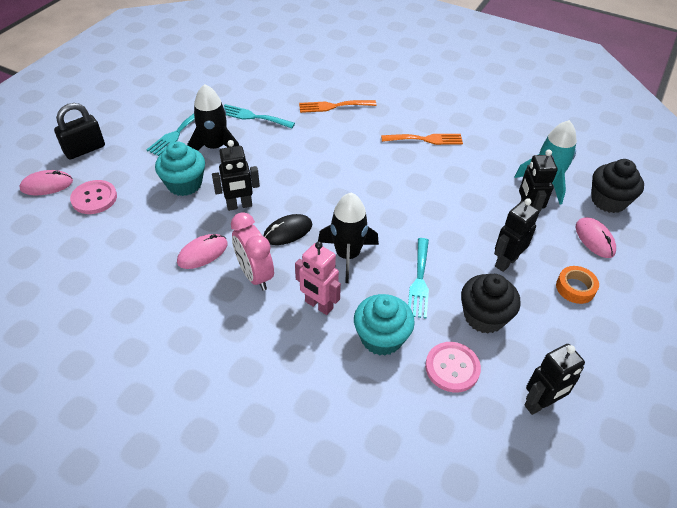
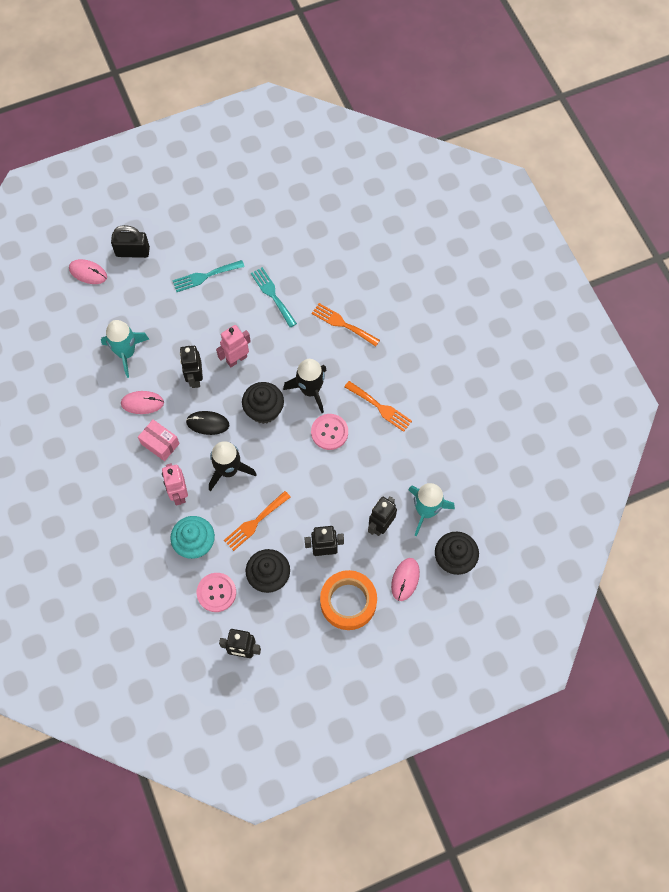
camera: 40 degrees right, 20 degrees up
(94, 198) = (109, 306): pink button -> pink button (329, 432)
(146, 223) = (126, 353): none -> turquoise rocket
(184, 184) = (174, 333): turquoise cupcake -> none
(215, 147) = (221, 310): black rocket -> black rocket (310, 390)
(239, 206) = (195, 378): black robot -> black robot turned 60 degrees clockwise
(255, 275) = (160, 444): pink clock -> pink box
(266, 172) = (236, 359): none -> pink robot
(331, 193) = (264, 410): none -> black cupcake
(419, 281) = (255, 522): turquoise fork -> orange fork
(575, 288) = (348, 602): orange tape -> orange tape, size x1.82

